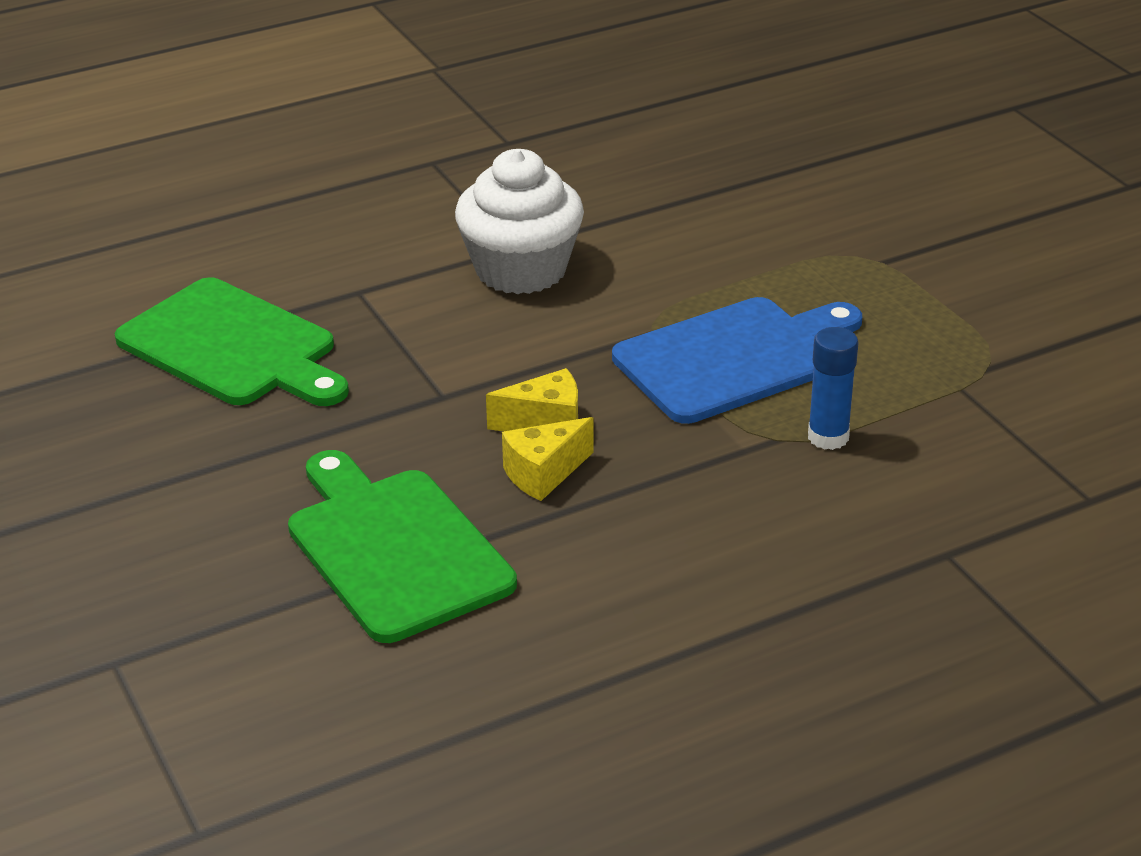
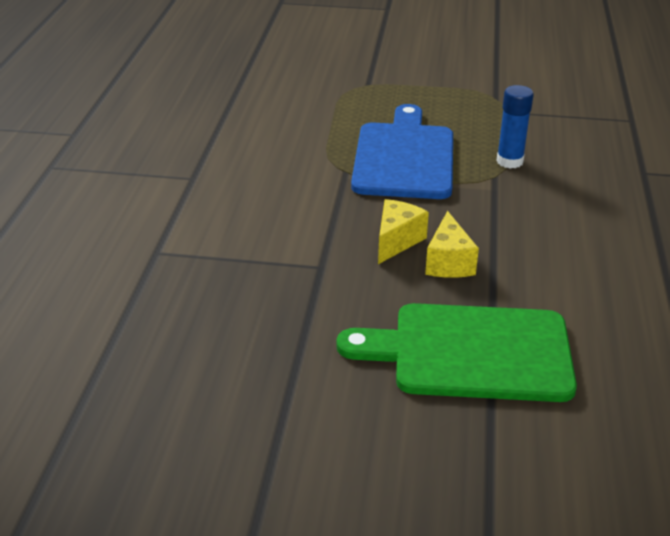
camera: 55 degrees left, 0 degrees up
(233, 347) = (148, 331): green cutting board -> none
(521, 270) = (221, 185): white cupcake -> none

